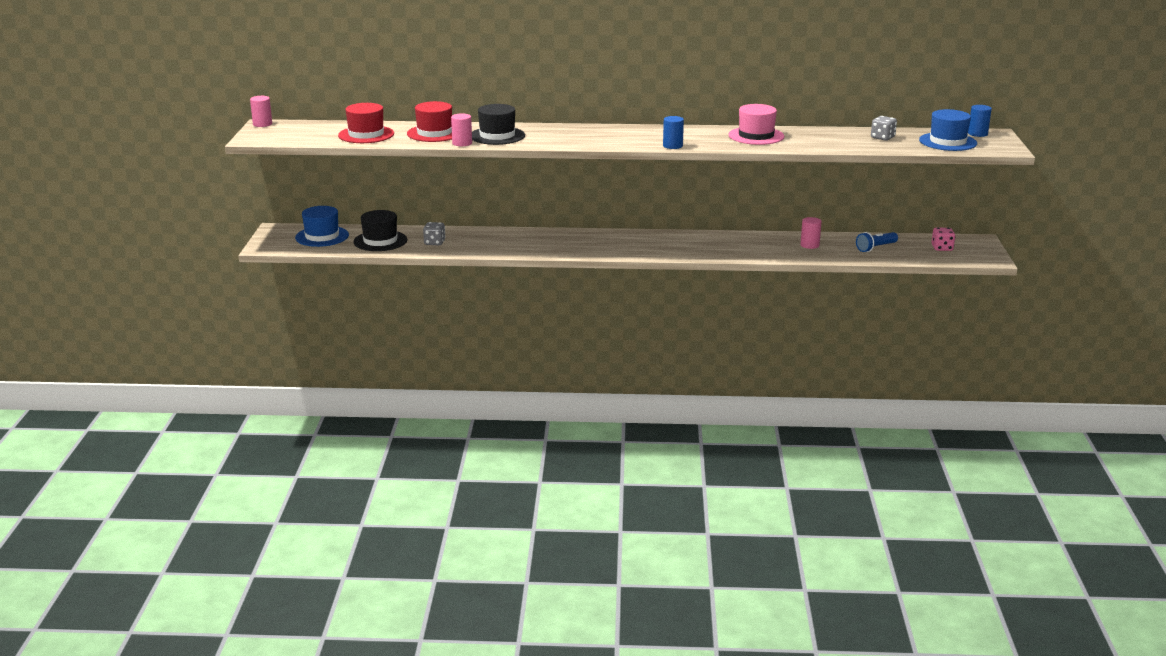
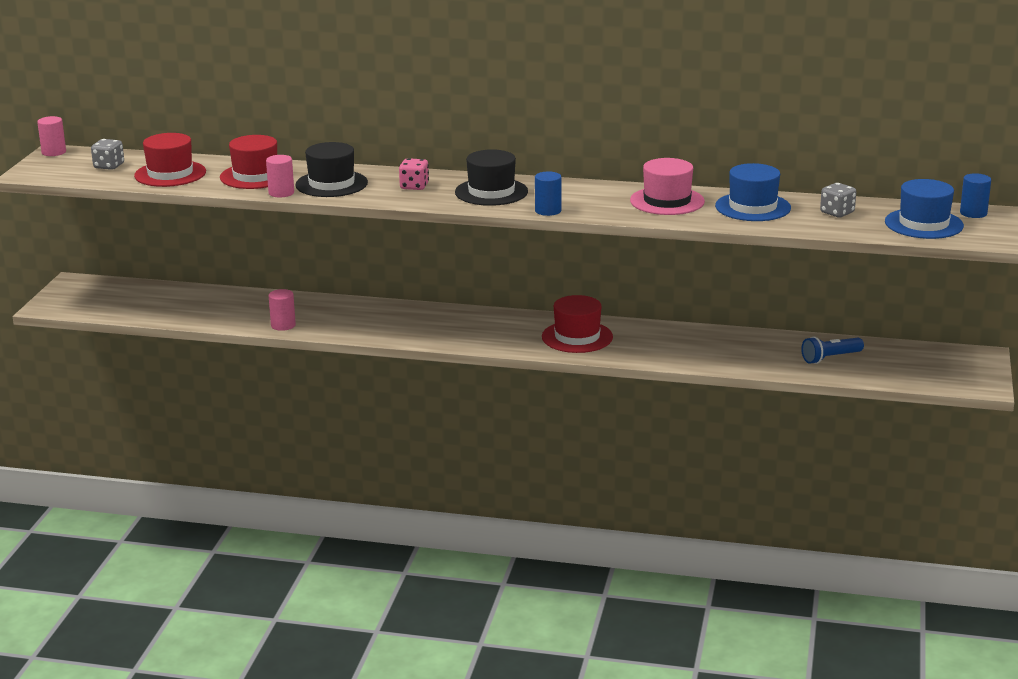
camera: 10 degrees right, 0 degrees up
(322, 236) = (124, 296): blue hat -> blue hat (753, 207)
(380, 241) = (192, 307): black hat -> black hat (491, 192)
(434, 242) = (258, 313): grey dice -> grey dice (109, 166)
(686, 245) = (577, 337): none -> red hat
(809, 245) = (742, 348): pink cylinder -> pink cylinder (283, 325)
(942, 248) = (922, 364): pink dice -> pink dice (414, 186)

